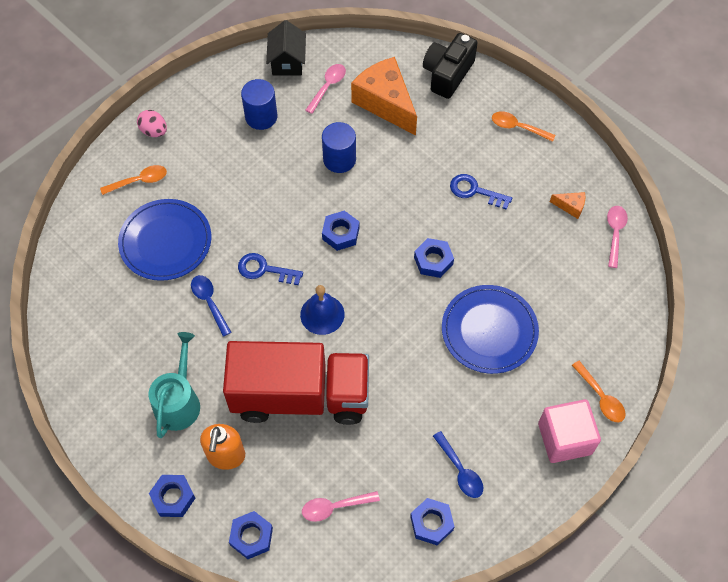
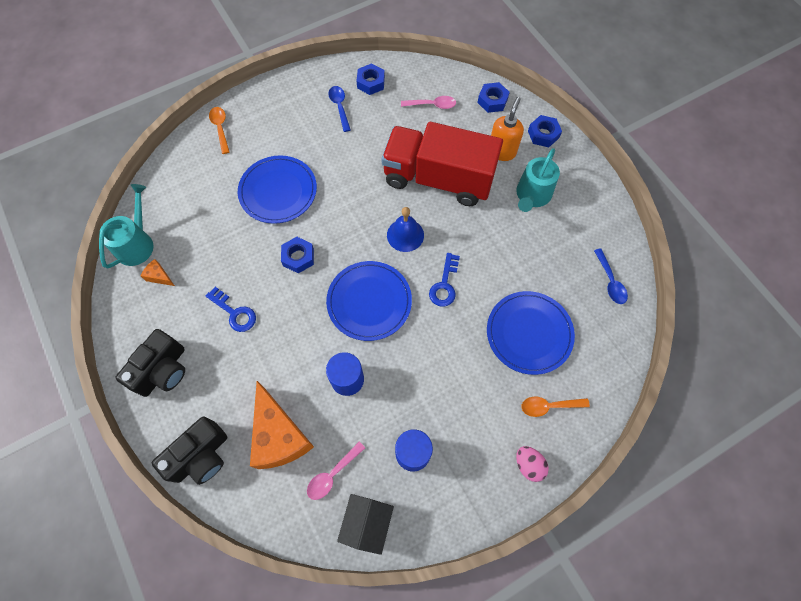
camera: 165 degrees left, 5 degrees up
(209, 302) = (497, 267): blue spoon -> blue spoon (610, 281)
(264, 270) = (444, 285): blue key -> blue key turned 75 degrees clockwise
(340, 233) = (369, 302): blue nut -> blue plate
(517, 127) = (163, 370): orange spoon -> black camera
(564, 438) = (259, 109): pink cube -> none
(615, 233) = (137, 243): pink spoon -> turquoise watering can

